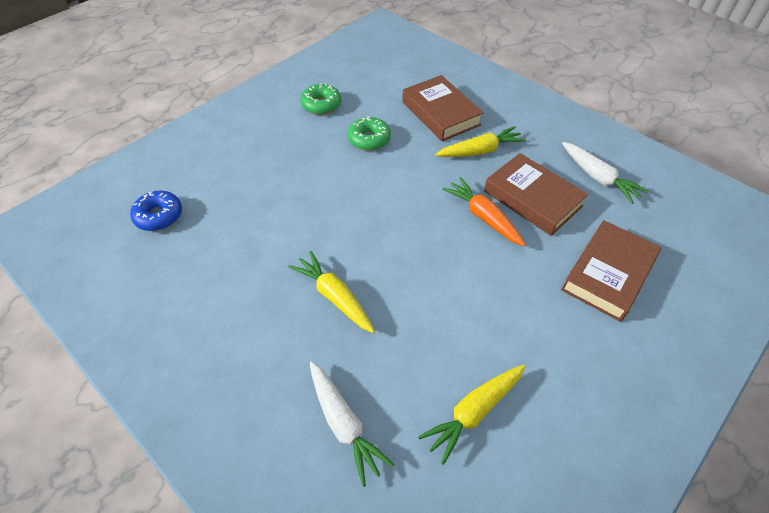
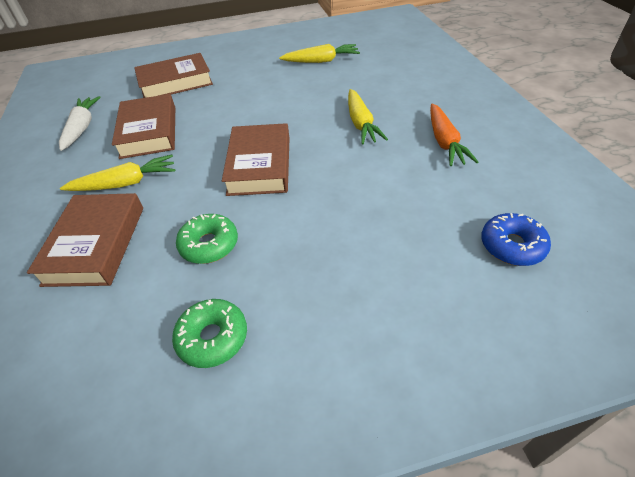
camera: 145 degrees left, 5 degrees down
(344, 424) = (394, 74): white carrot -> none
(393, 206) = (259, 165): none -> brown book
(480, 151) = (125, 183): yellow carrot -> yellow carrot turned 150 degrees clockwise
(483, 217) = (201, 133): orange carrot -> orange carrot (444, 142)

